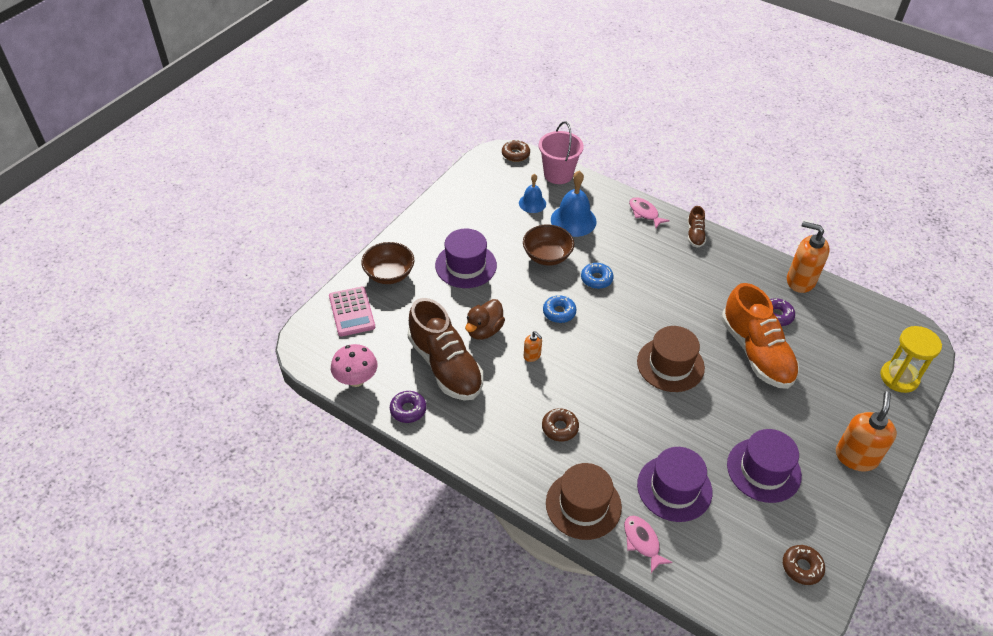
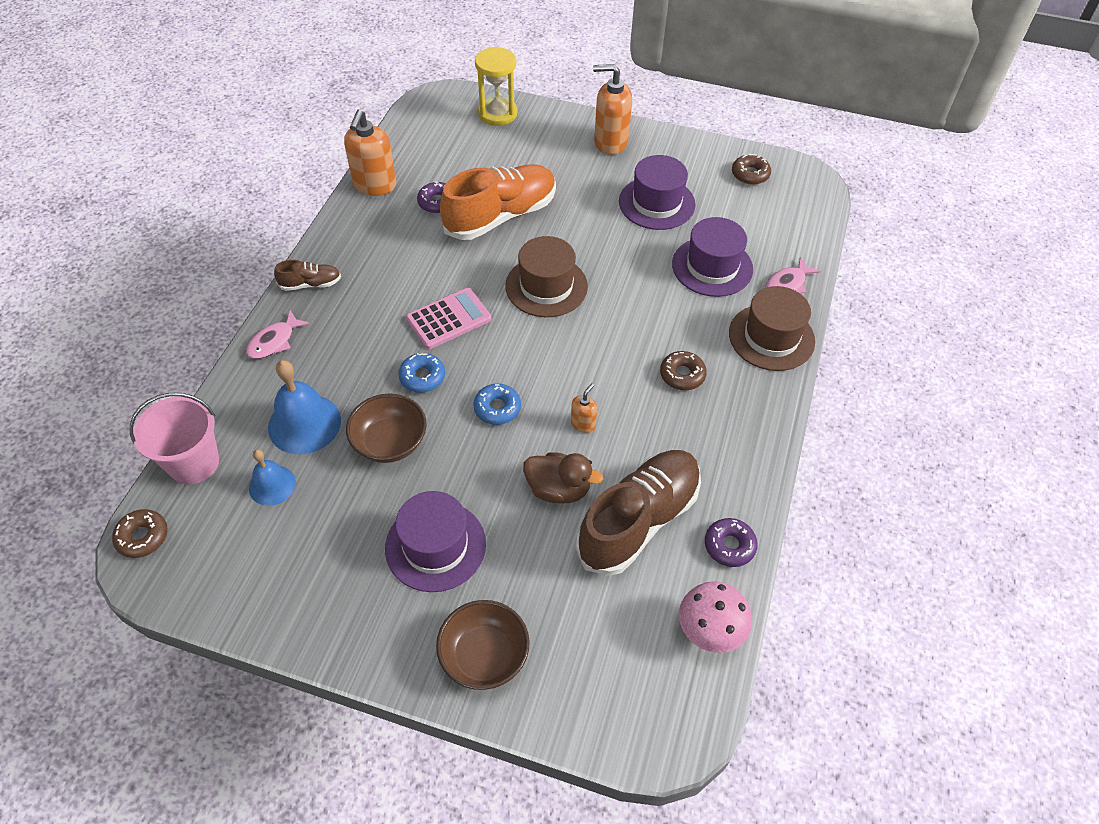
camera: 105 degrees left, 5 degrees up
(351, 312) = (583, 687): pink calculator -> pink calculator (448, 319)

